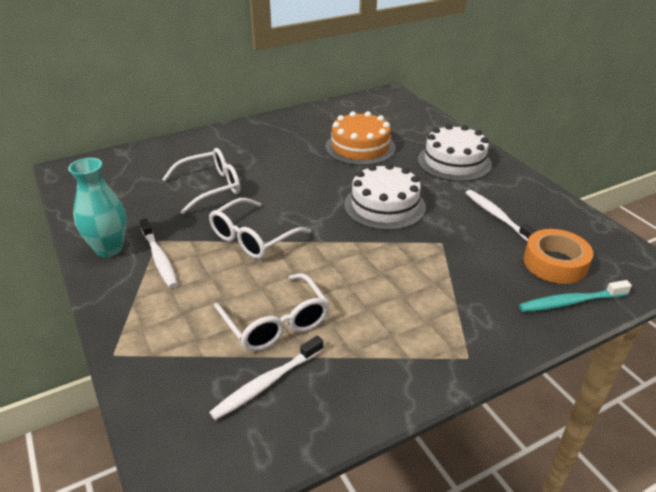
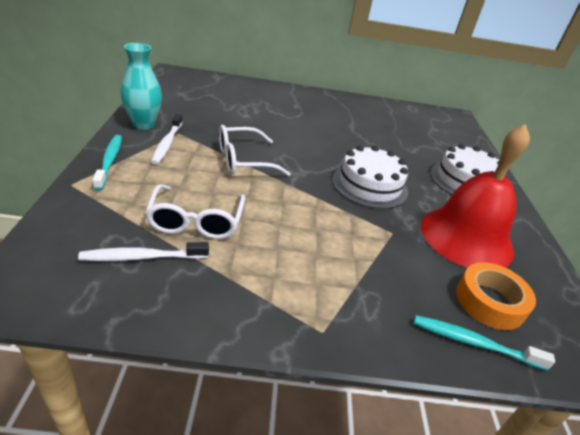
camera: 25 degrees right, 0 degrees up
(123, 308) = (109, 161): none -> turquoise toothbrush
(211, 187) = (250, 118): white glasses -> none
(360, 147) = (392, 139): orange cake -> none
(497, 216) = (466, 237): white toothbrush -> red bell

